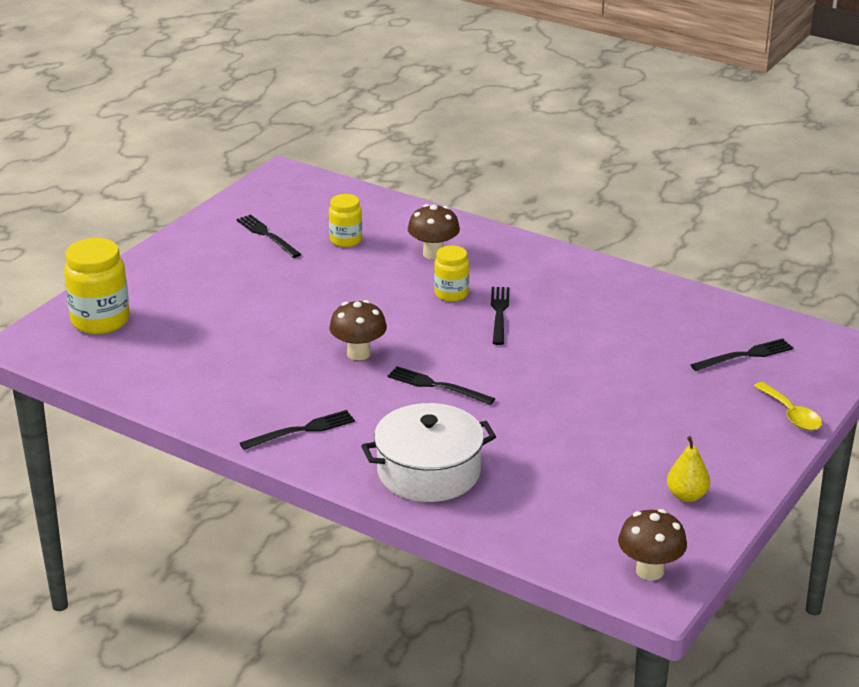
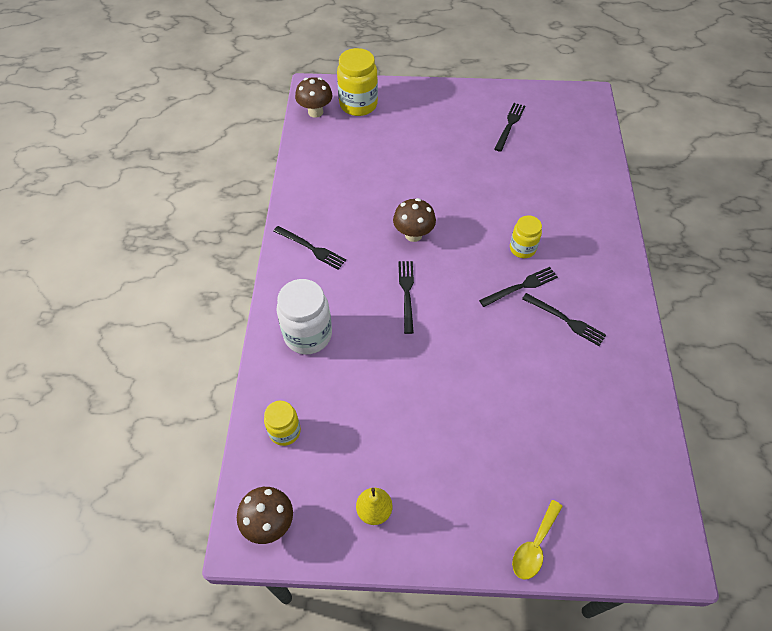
camera: 60 degrees right, 25 degrees up
(346, 240) = (538, 164): yellow jar -> yellow jar (285, 431)
(429, 472) = (308, 335): white pot -> white jar
(433, 254) = (564, 215): brown mushroom -> brown mushroom (315, 112)
(745, 355) = (593, 475): black fork -> black fork (565, 320)

